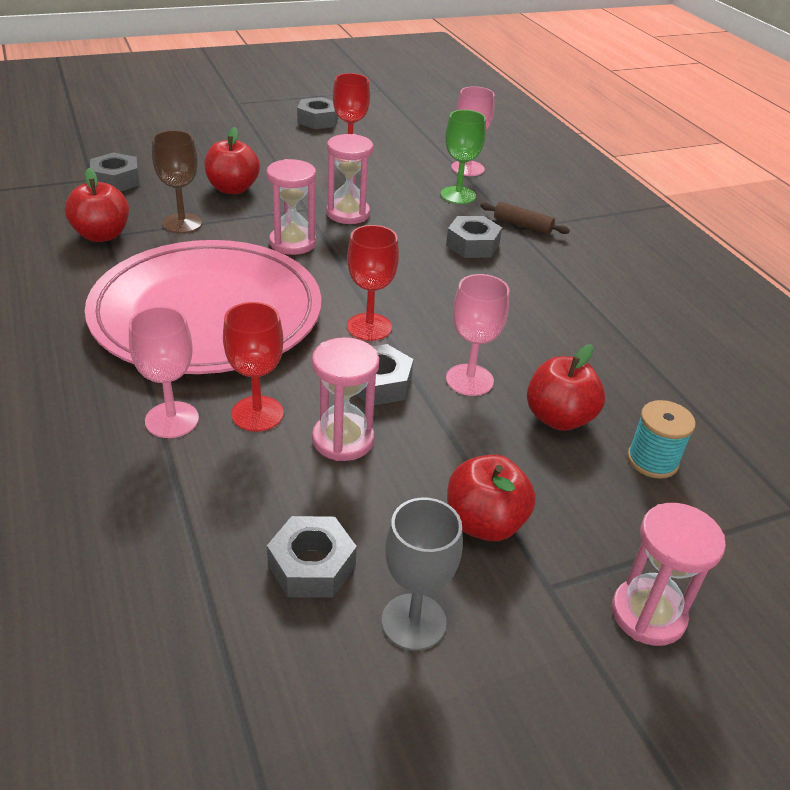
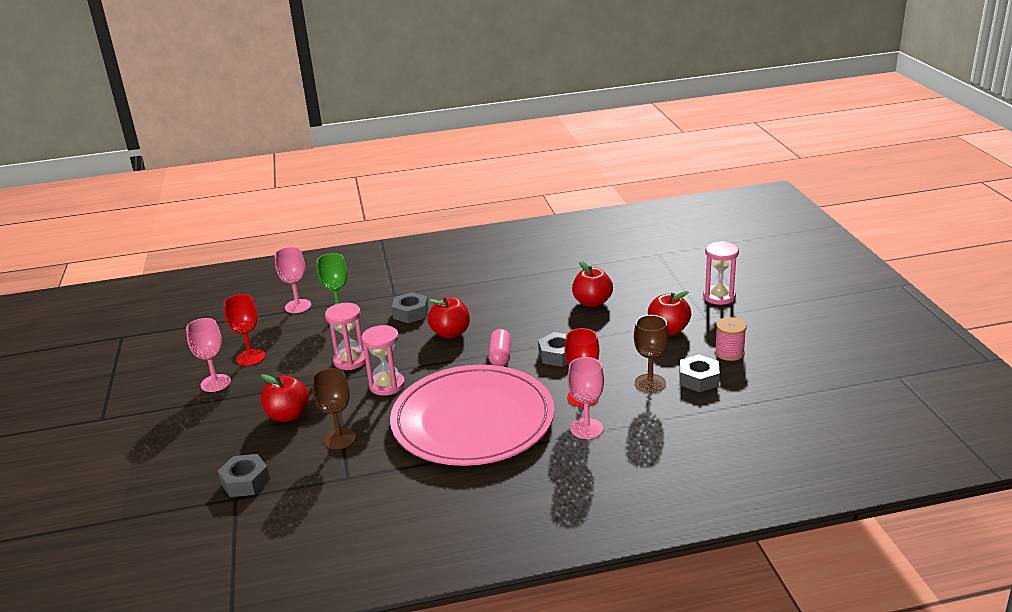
camera: 75 degrees left, 10 degrees down
(102, 235) = (346, 480): red apple -> red apple (450, 333)
(298, 494) = (650, 383): none -> brown goblet
(318, 120) = (171, 372): grey nut -> none
(343, 440) = (607, 368): pink hourglass -> none
(369, 327) = (500, 356): red goblet -> pink capsule
(413, 622) = (729, 353): grey goblet -> pink spool
(469, 380) = (557, 325): pink goblet -> pink goblet (215, 383)
(522, 225) = (390, 292): brown rolling pin -> none
(652, 460) = (625, 282): turquoise spool -> none

